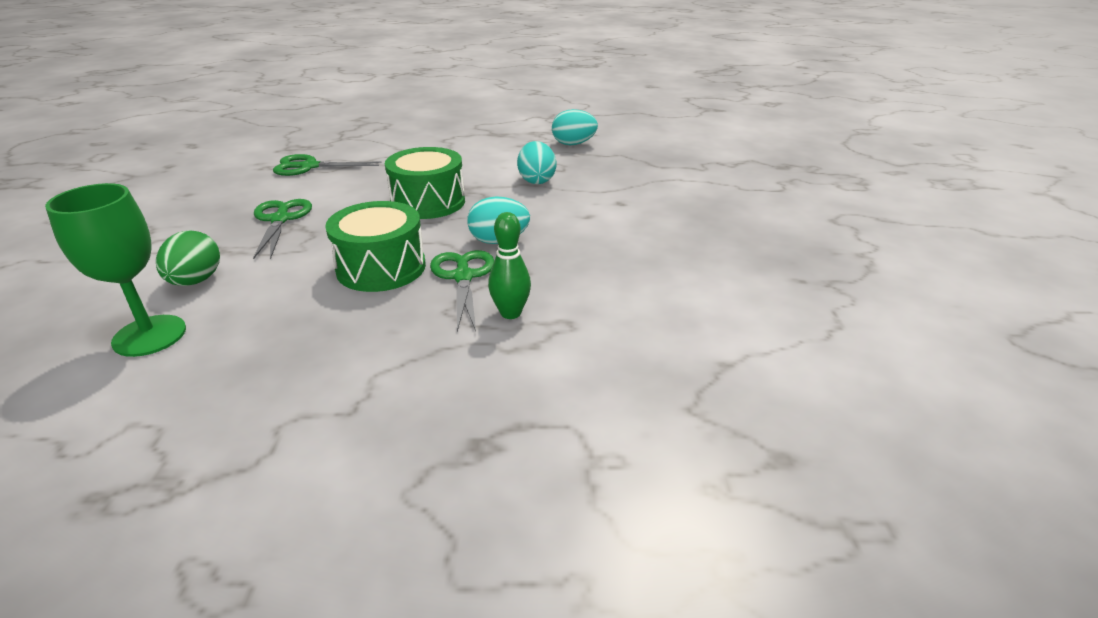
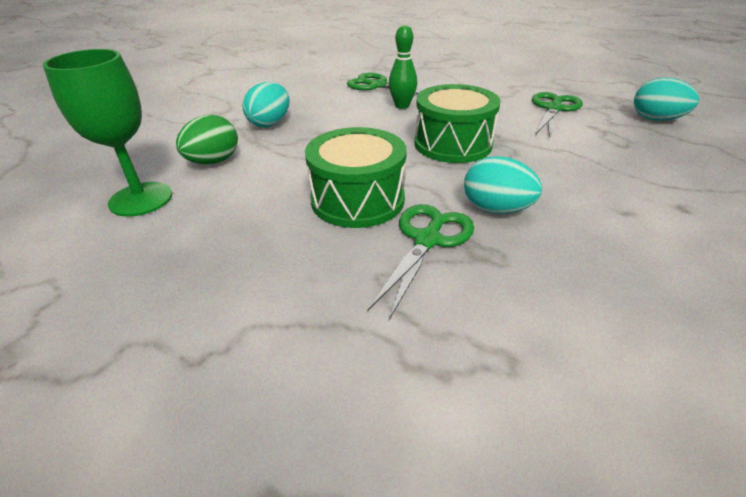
camera: 35 degrees right, 5 degrees up
(280, 219) = (317, 126): green scissors -> green scissors (554, 109)
(510, 313) = (447, 311): green bowling pin -> green bowling pin (402, 106)
(536, 180) = (585, 150): turquoise egg -> turquoise egg (270, 123)

